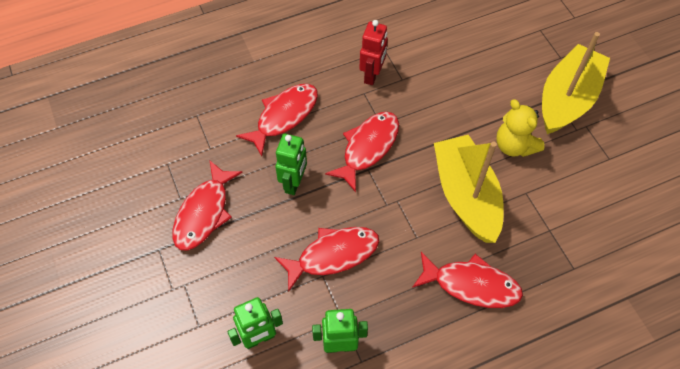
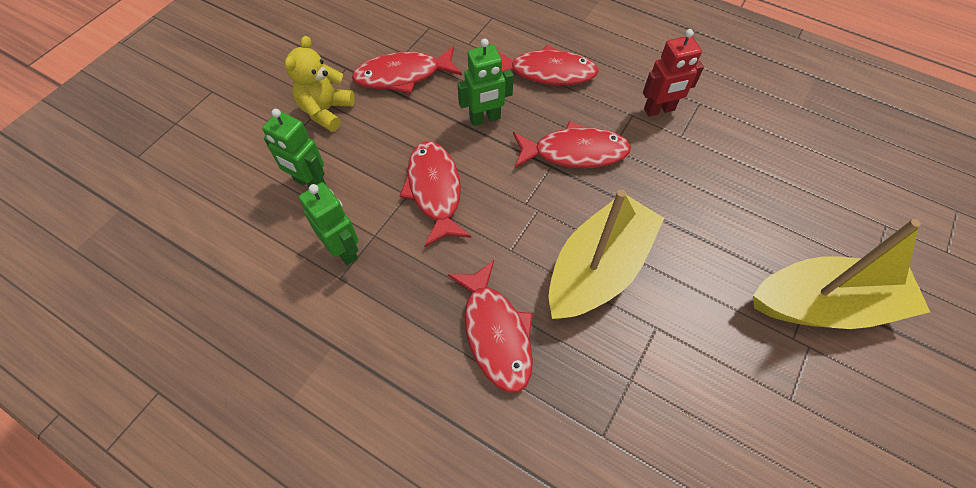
camera: 55 degrees right, 0 degrees up
(333, 255) = (435, 191): red fish -> red fish turned 135 degrees counterclockwise
(514, 145) = (705, 282): yellow teddy bear -> yellow teddy bear (326, 111)

